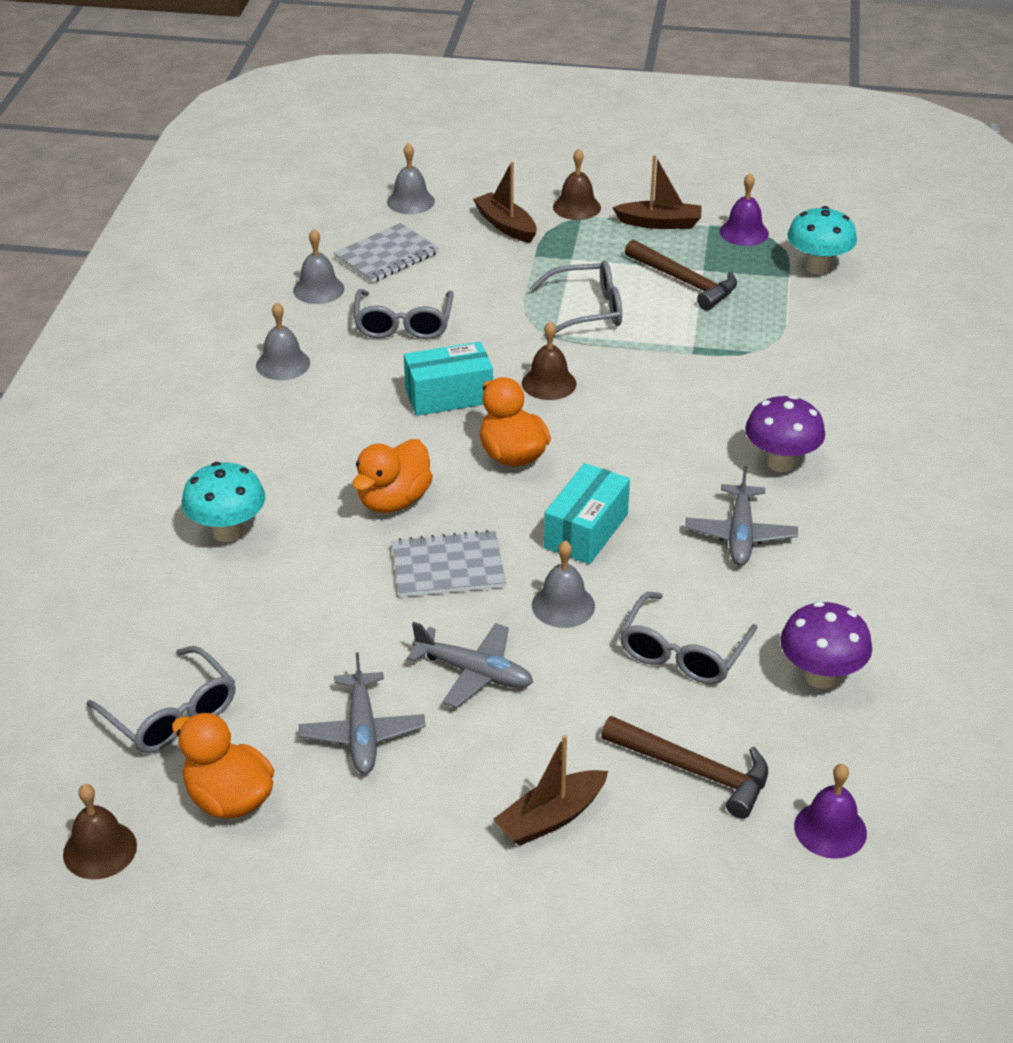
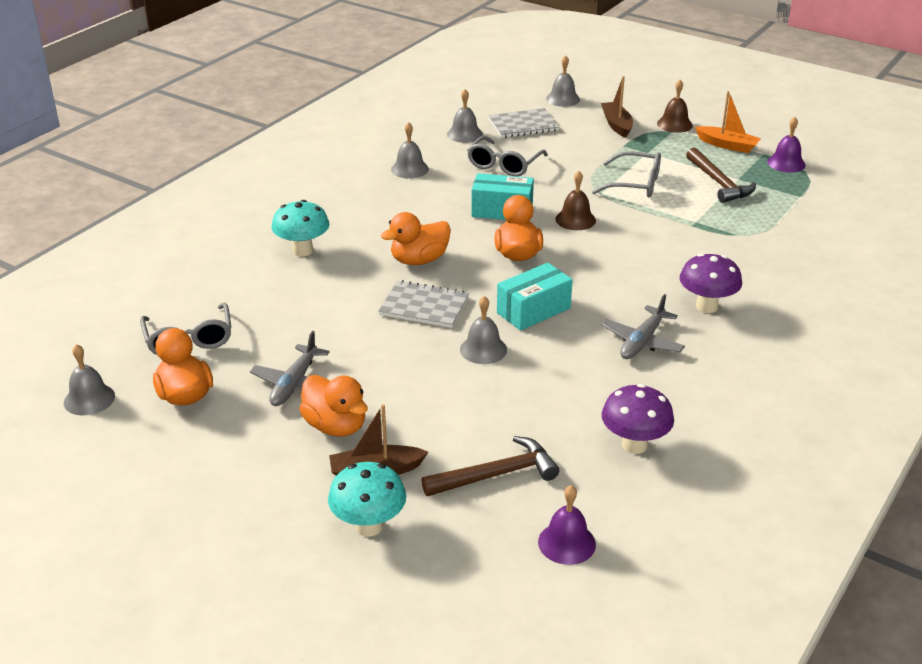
camera: 25 degrees right, 5 degrees down
(100, 850) = (89, 399): brown bell -> grey bell
(458, 774) = (335, 426): none -> orange duck
(474, 672) = (393, 371): grey plane -> none
(659, 223) = (727, 145): brown boat -> orange boat
(682, 653) = (544, 401): grey glasses -> none
(694, 771) = (496, 474): brown hammer -> brown hammer turned 75 degrees counterclockwise
(818, 267) = (827, 195): turquoise mushroom -> turquoise mushroom (369, 526)

